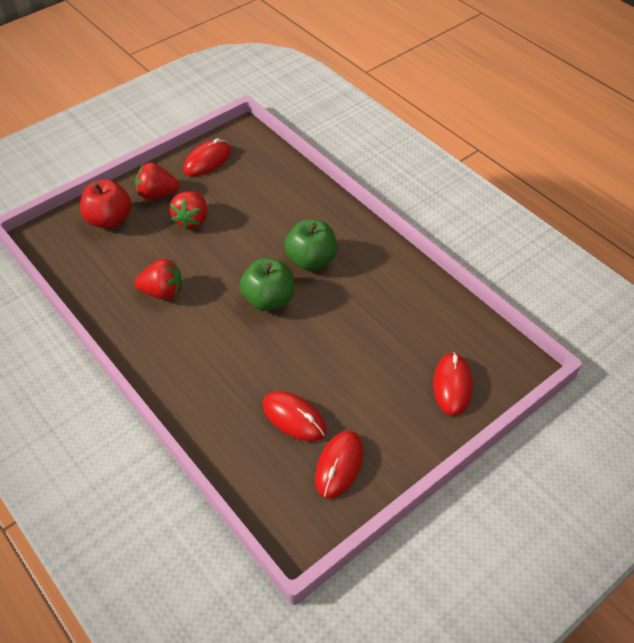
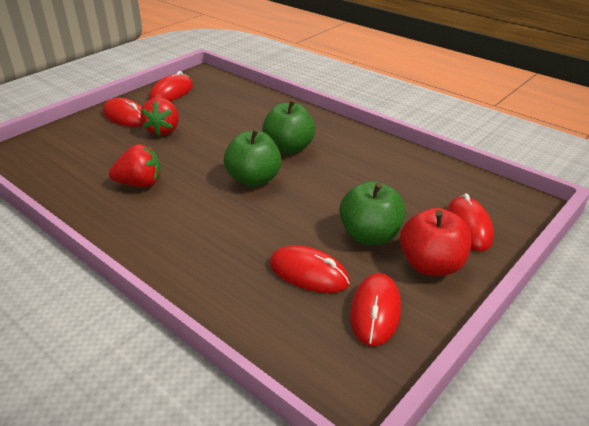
camera: 10 degrees left, 15 degrees down
(109, 220) = (78, 137): red apple -> red apple (431, 265)
(157, 194) = (126, 117): red strawberry -> red mouse
(359, 383) = (370, 235): none -> green apple

